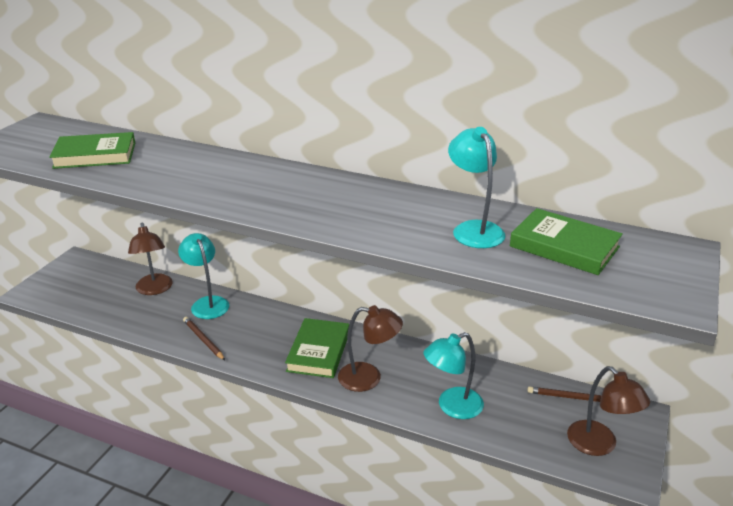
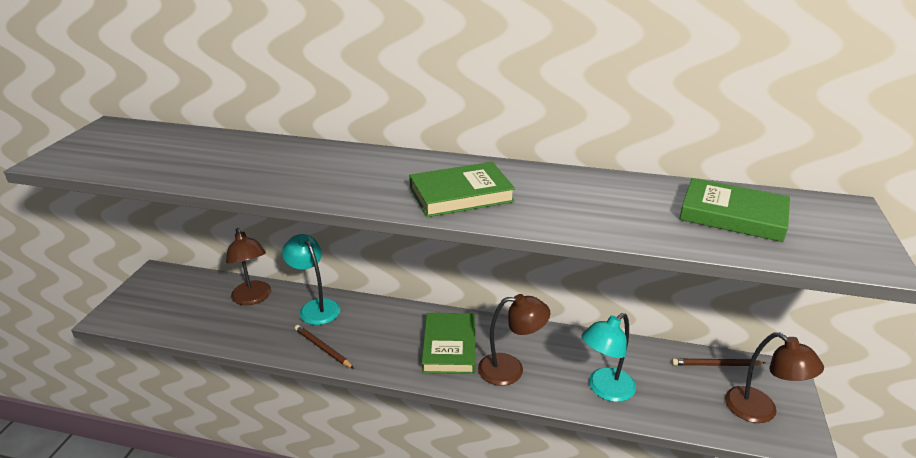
camera: 10 degrees left, 0 degrees up
(95, 155) = (187, 158): green book -> green book (461, 195)
(473, 229) = (634, 205): turquoise lamp -> none

